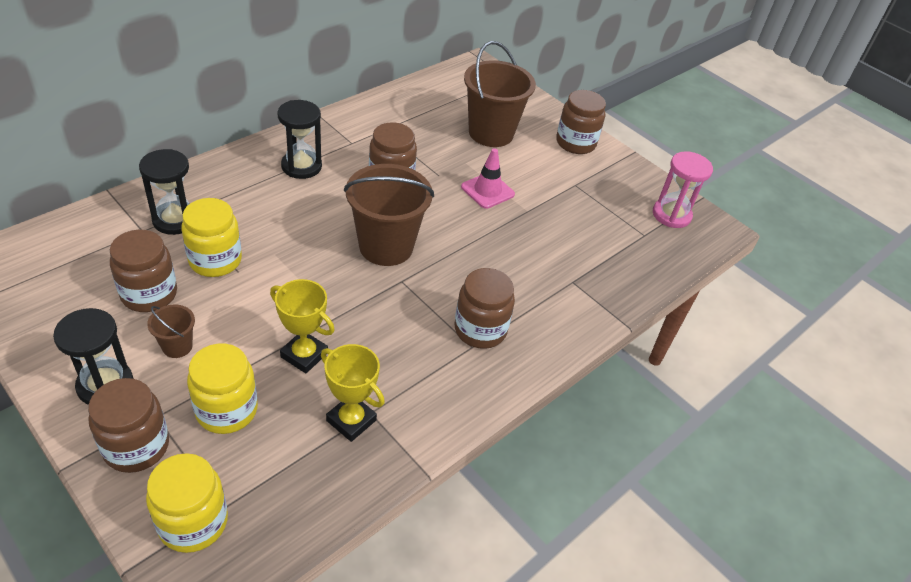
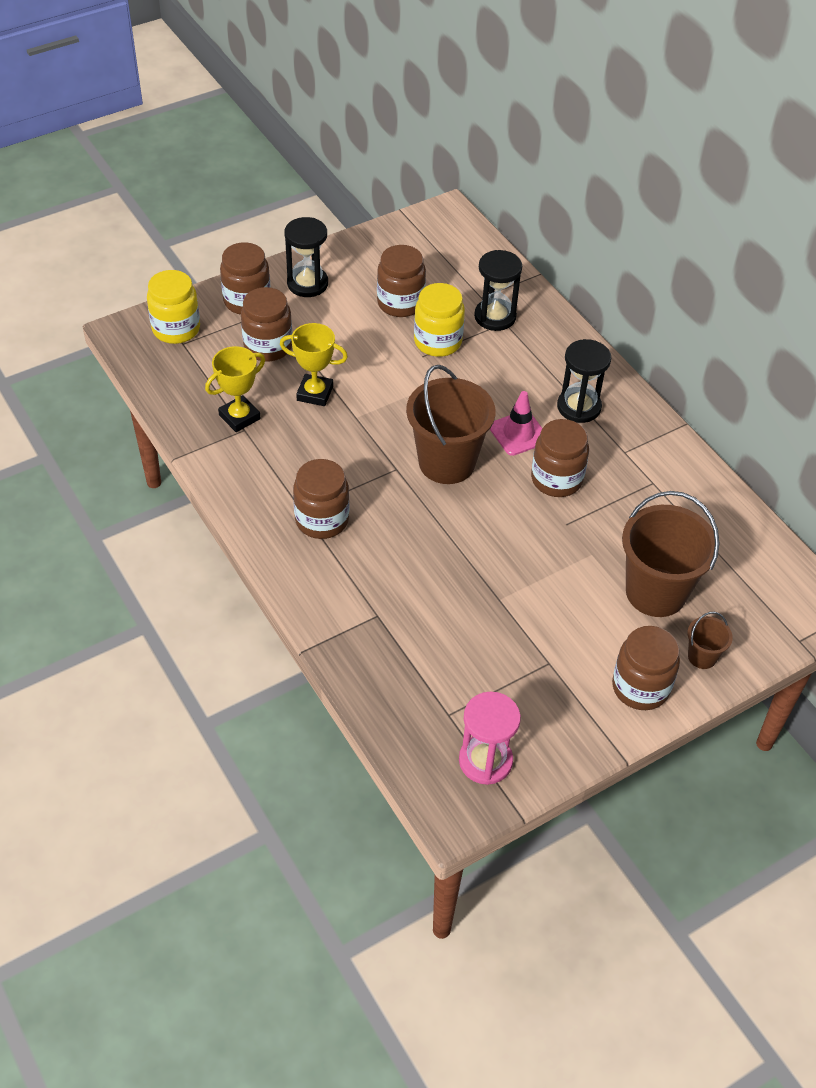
camera: 105 degrees right, 5 degrees up
(177, 346) = (339, 320): brown bucket -> brown bucket (702, 656)
(227, 410) = (268, 346): yellow jar -> brown jar
(304, 355) = (315, 393): yellow trophy -> yellow trophy turned 60 degrees clockwise
(487, 191) = (537, 566): pink traffic cone -> pink traffic cone (518, 433)

